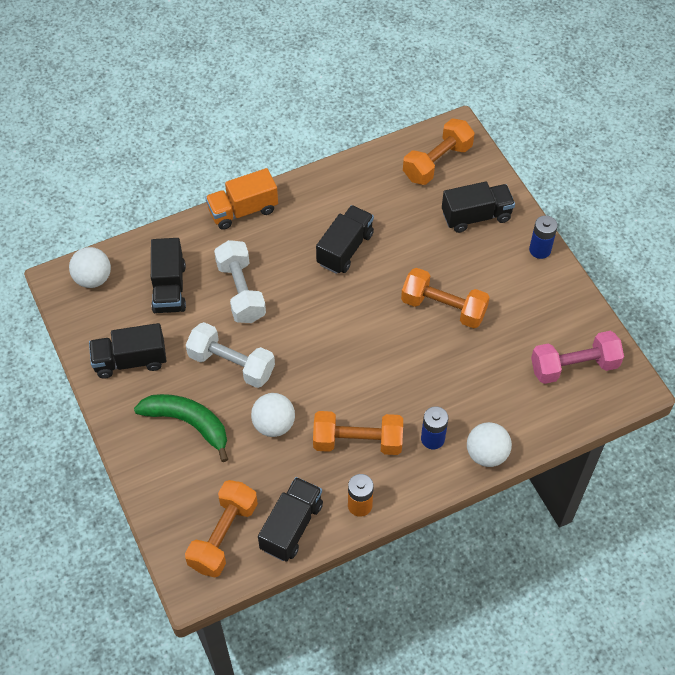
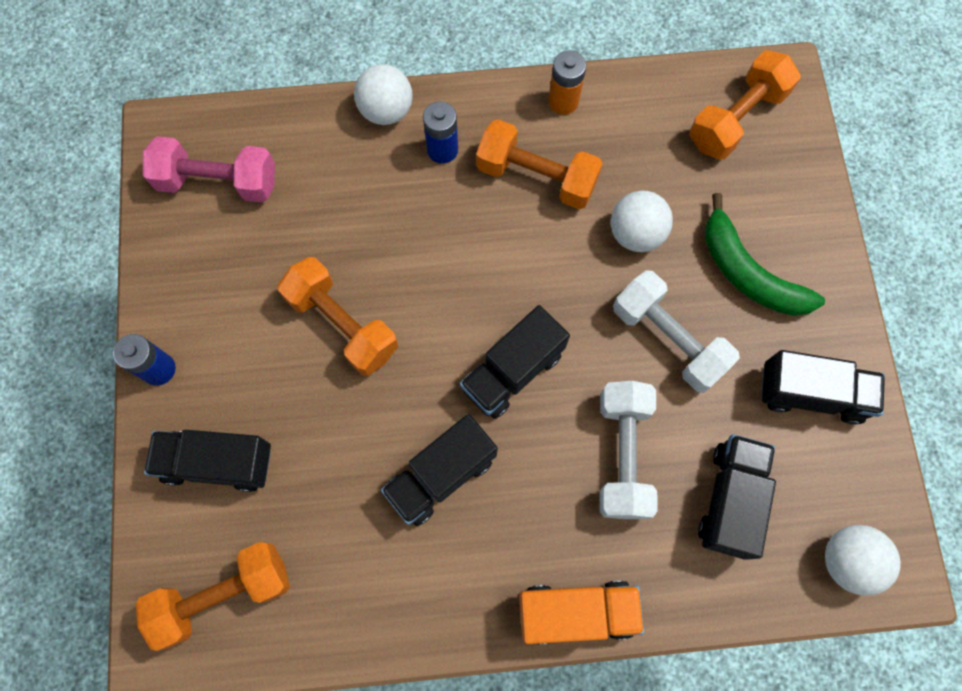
camera: 160 degrees left, 15 degrees up
(291, 526) = (652, 103): black truck -> black truck (512, 371)

